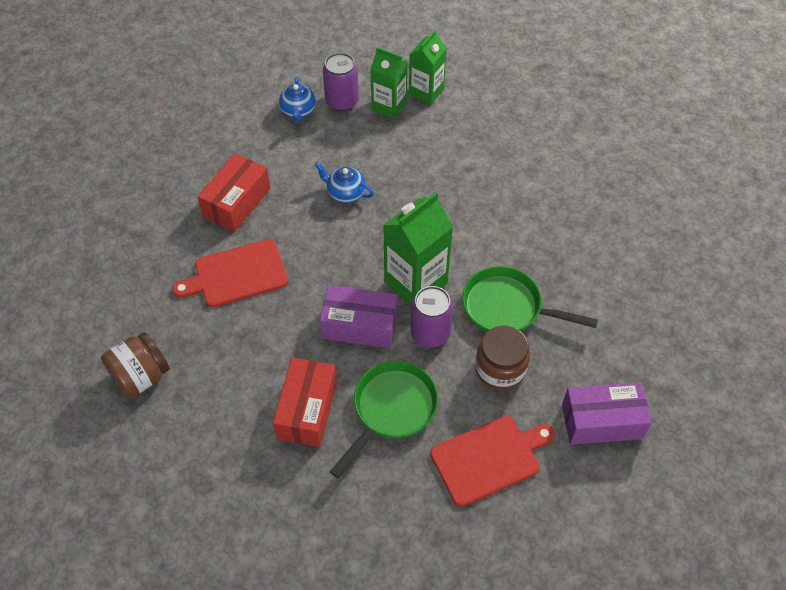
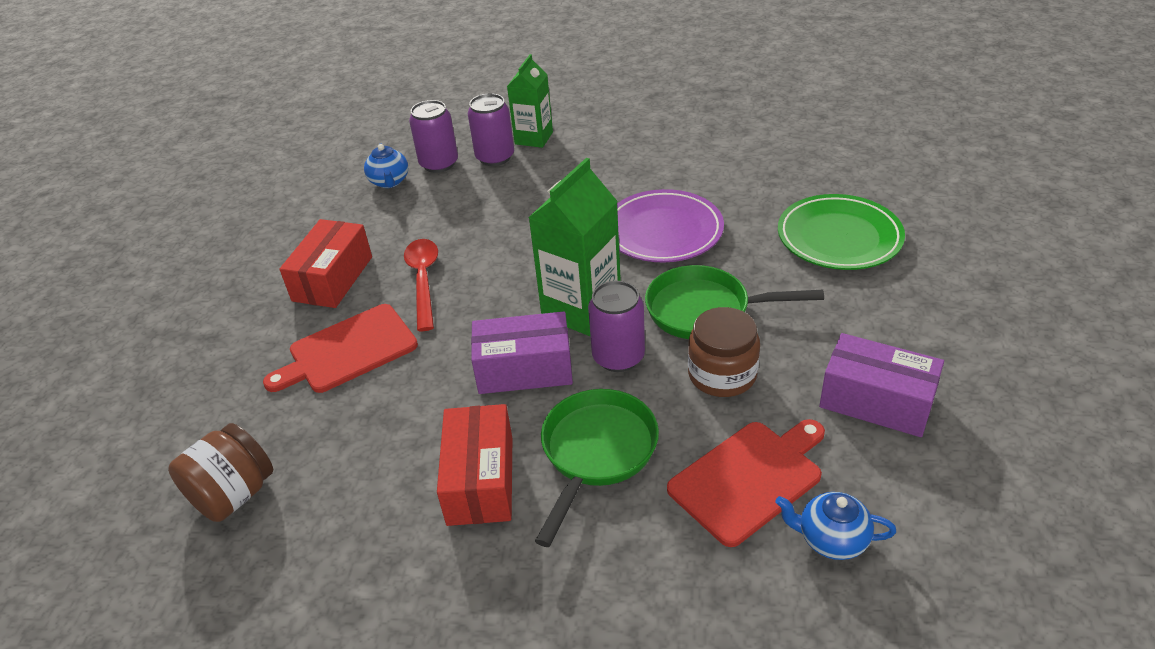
camera: 10 degrees left, 15 degrees down
(304, 222) = (423, 281): none -> red spoon
(345, 193) = (466, 243): blue teapot -> blue teapot (831, 539)
(389, 106) = (495, 157): green carton -> purple can
(501, 222) = (663, 231): none -> purple plate
(602, 421) = (876, 401): purple box -> purple box turned 45 degrees clockwise
(636, 265) = (839, 237): none -> green plate

